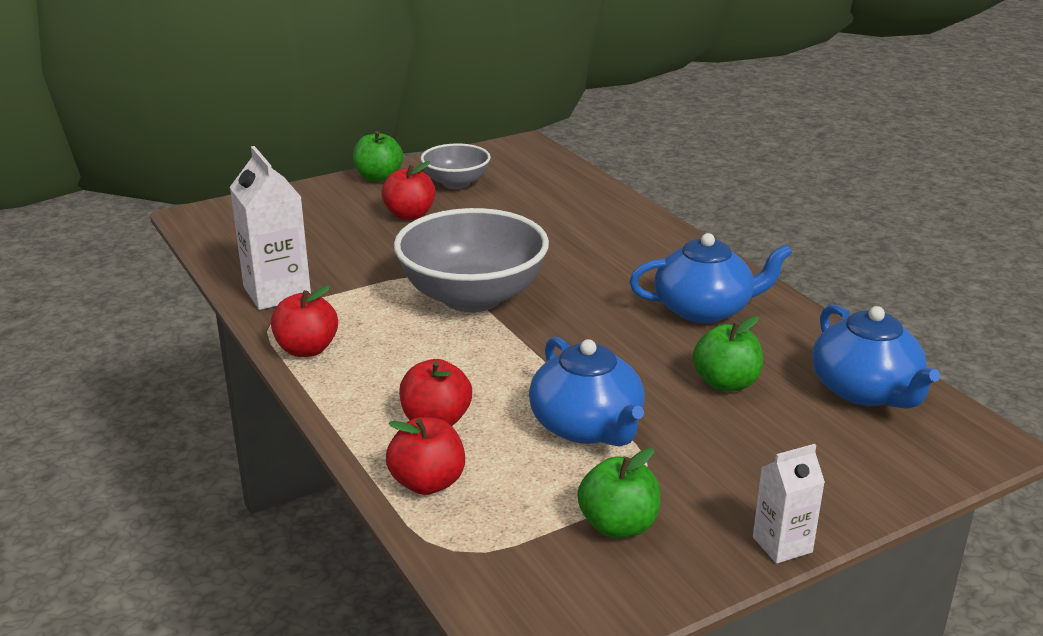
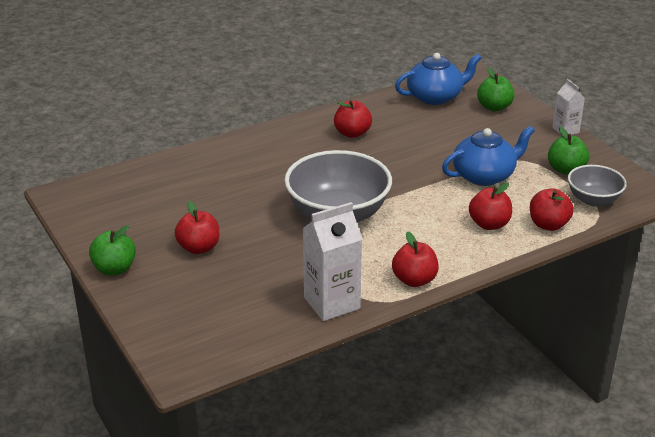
camera: 90 degrees left, 5 degrees up
(456, 183) = (138, 227): grey bowl -> grey bowl (593, 200)
(704, 309) = (352, 133): blue teapot -> red apple
(726, 383) = (434, 133): green apple -> green apple (494, 107)

